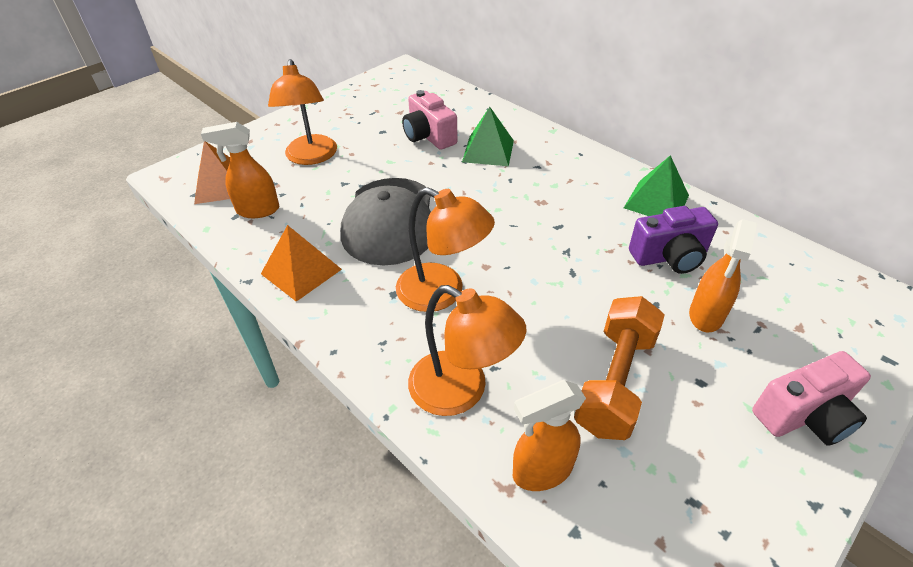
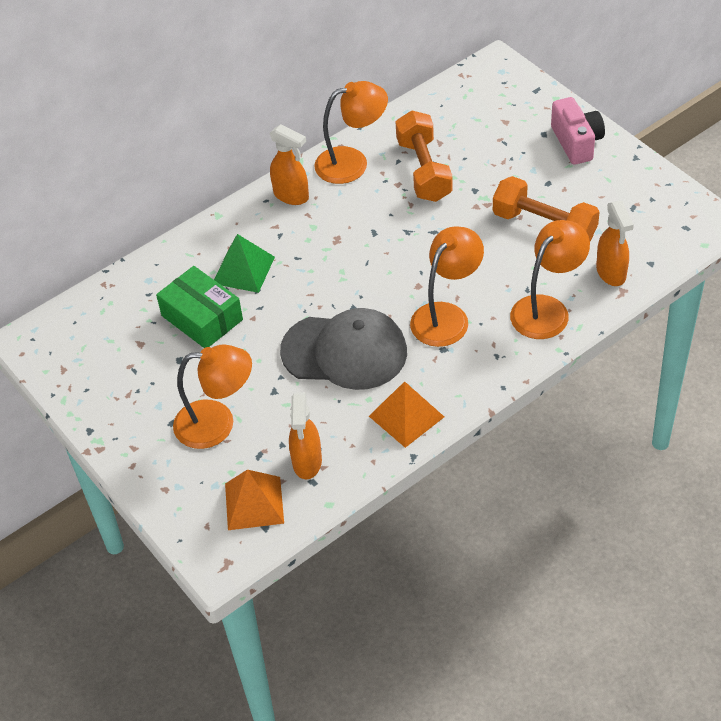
camera: 80 degrees left, 5 degrees up
(429, 136) = (202, 318): pink camera -> green box
(656, 201) = (352, 162): green pyramid -> orange lamp
(669, 256) = (424, 170): purple camera -> orange dumbbell
(706, 316) = (489, 165): orange spray bottle -> orange spray bottle (291, 196)

